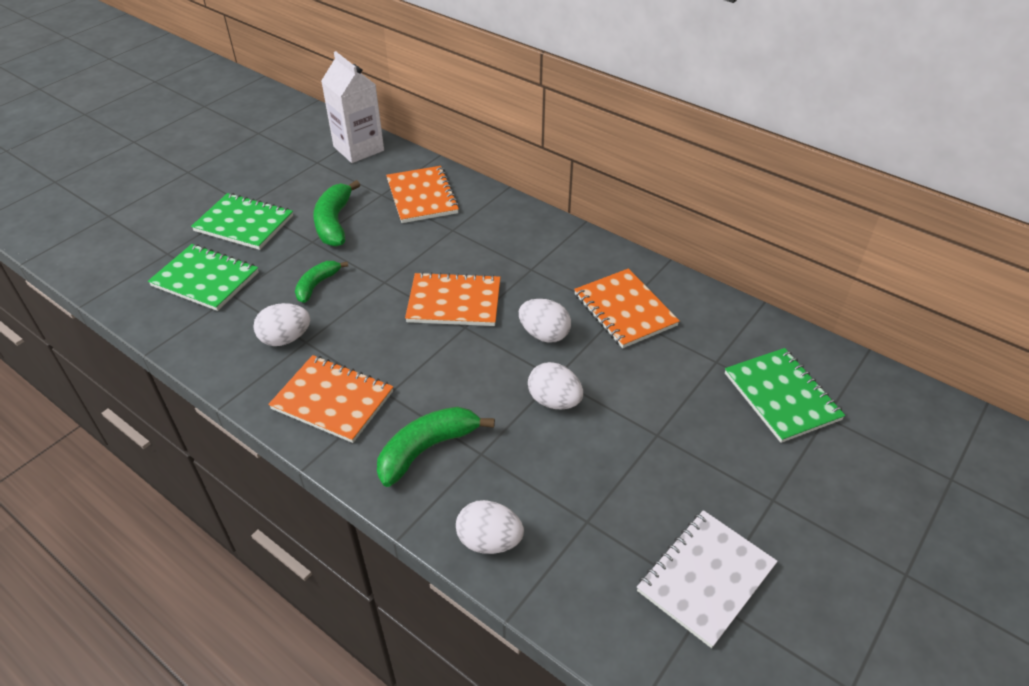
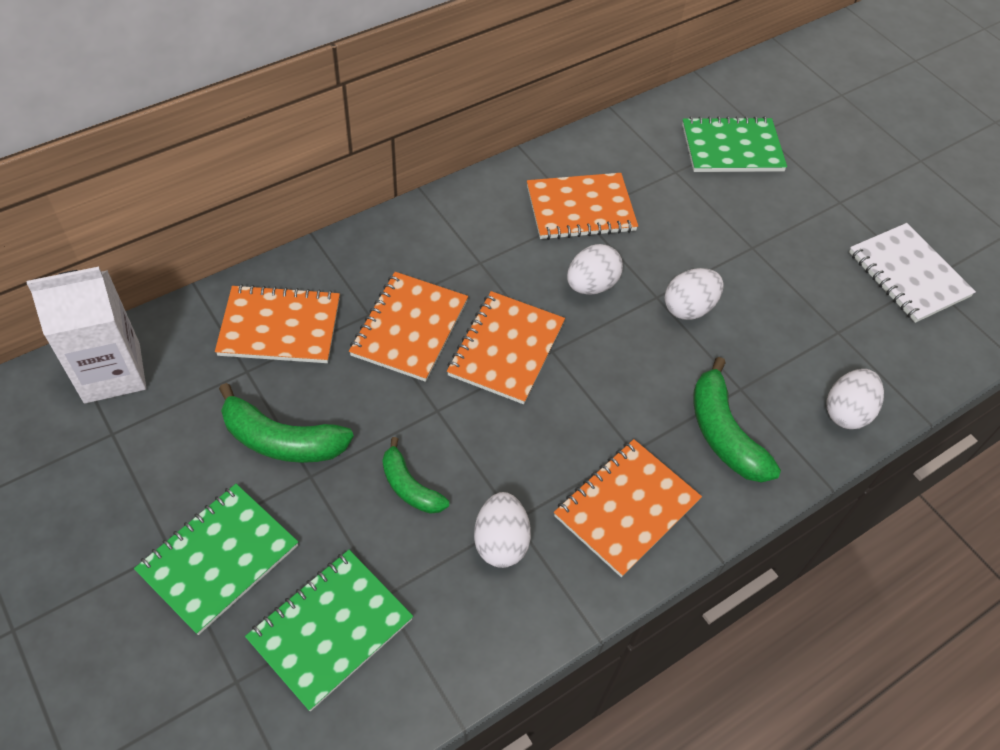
camera: 75 degrees left, 10 degrees up
(449, 251) = (409, 328): none -> orange notebook

